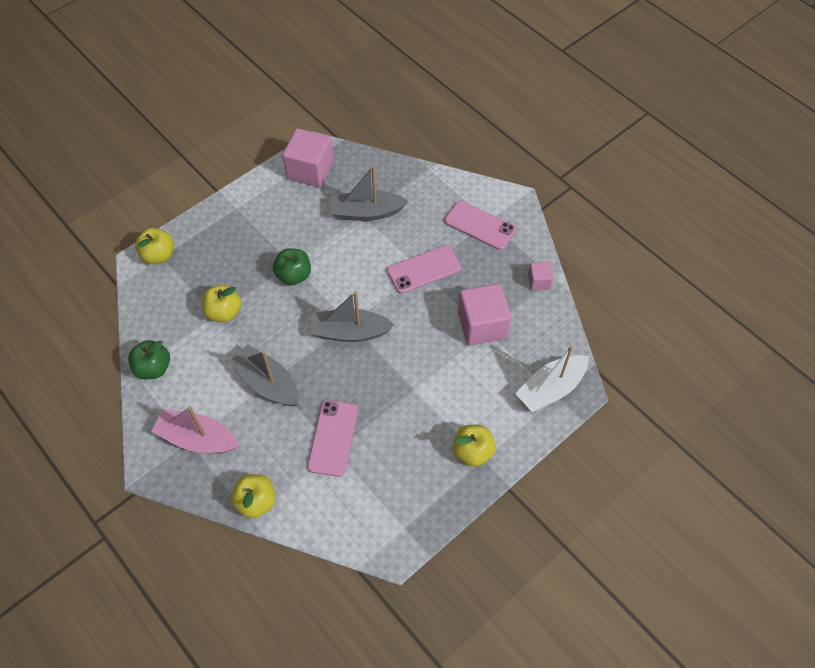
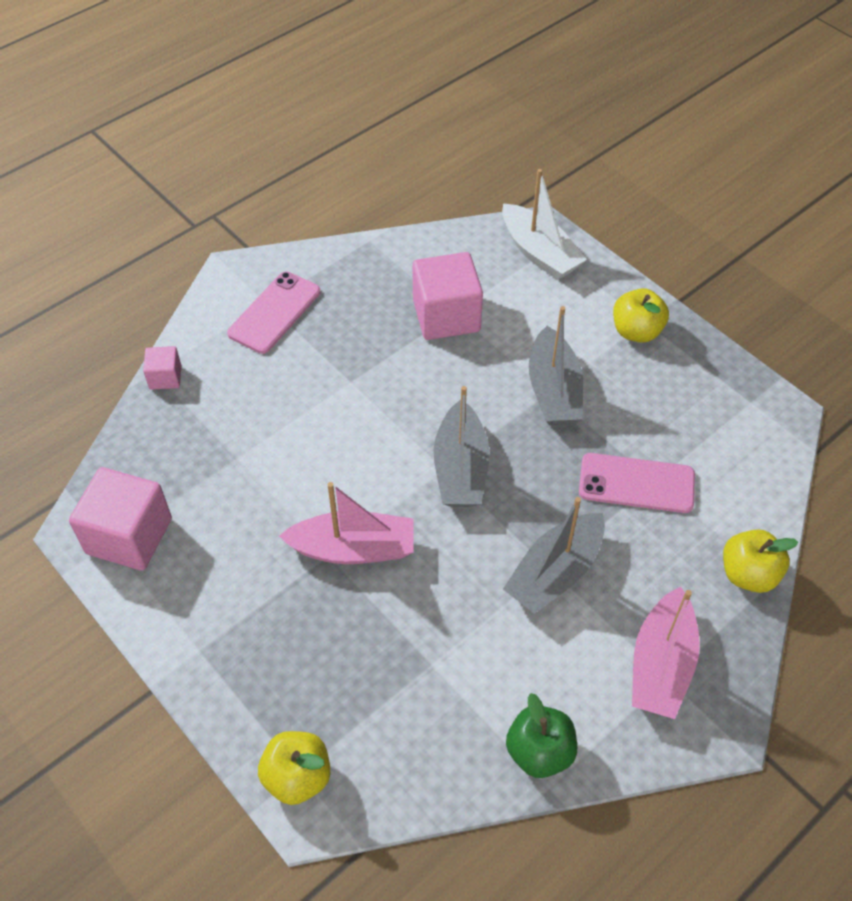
camera: 90 degrees left, 5 degrees down
(224, 312) = (425, 649): yellow apple -> none
(294, 275) = (353, 549): green apple -> pink boat
(366, 212) = (233, 451): grey boat -> grey boat (553, 390)
(424, 269) = (350, 379): pink phone -> none
(539, 281) = (376, 255): pink cube -> pink cube (165, 377)

